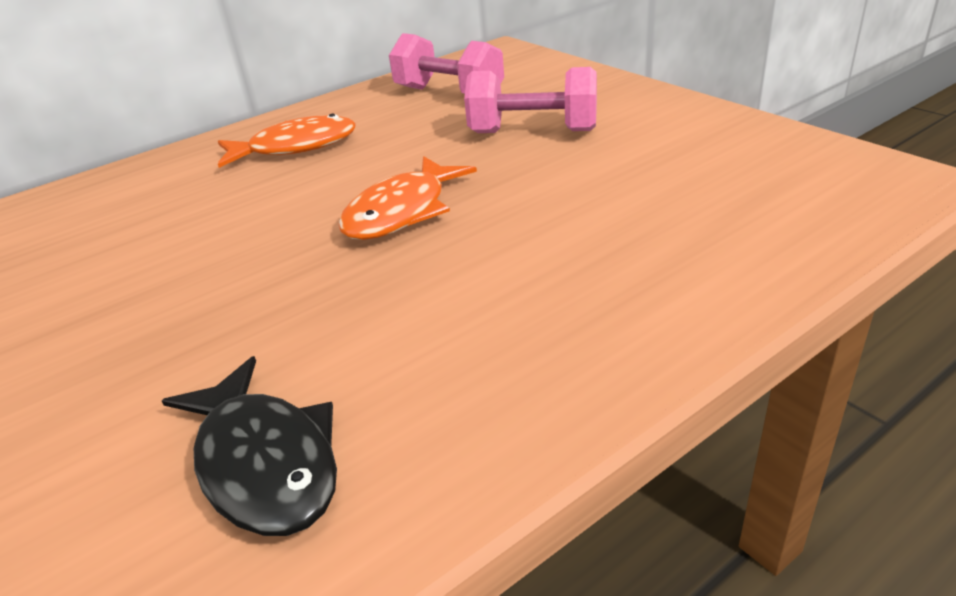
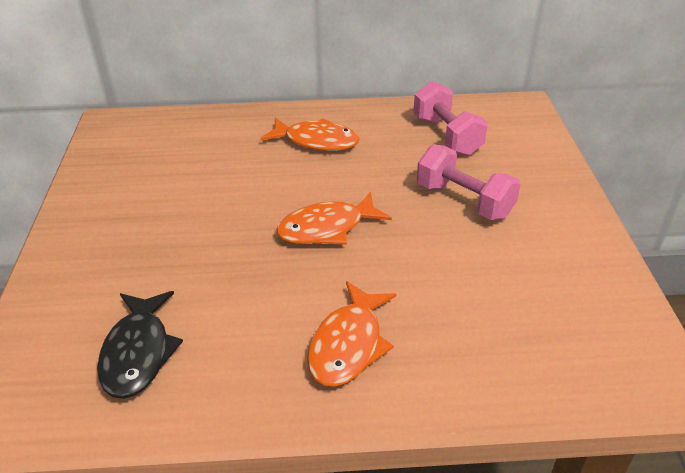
camera: 30 degrees right, 5 degrees up
(565, 301) = (348, 344): none -> orange fish

